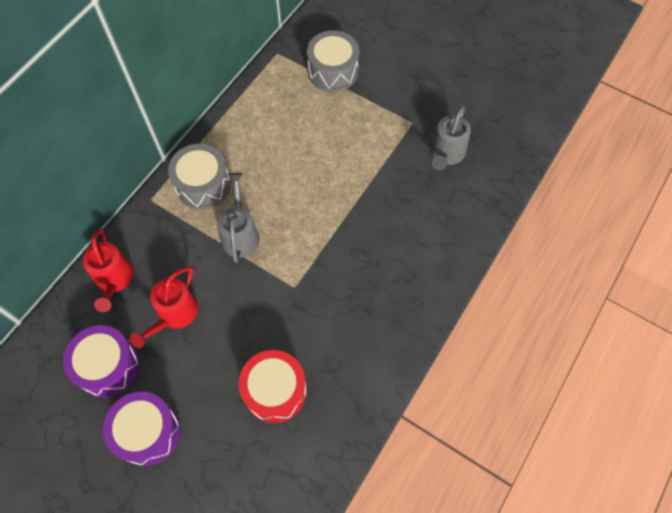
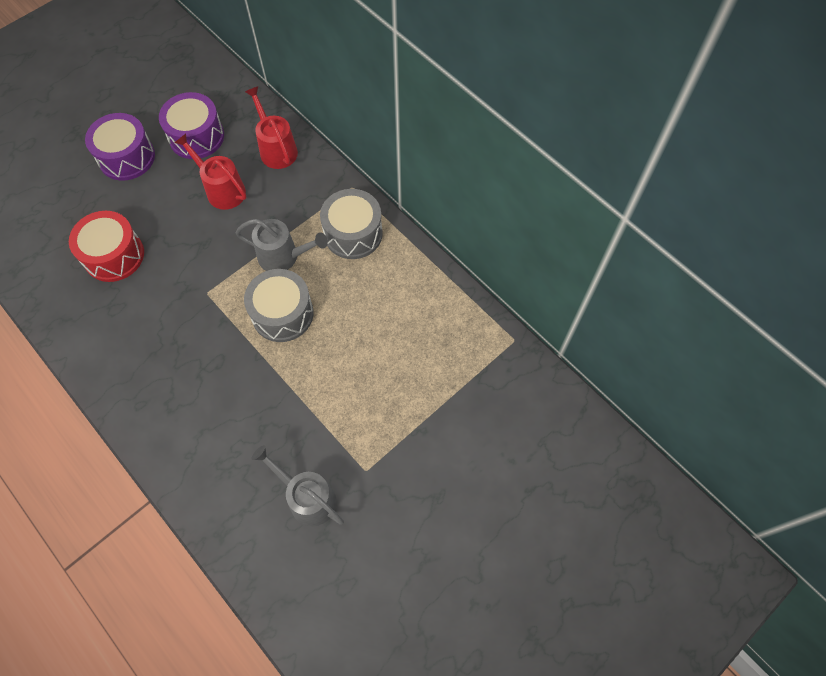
camera: 105 degrees right, 0 degrees up
(114, 280) = (276, 149): red watering can -> red watering can turned 60 degrees clockwise
(333, 71) = (470, 397): grey drum -> grey drum (282, 314)

